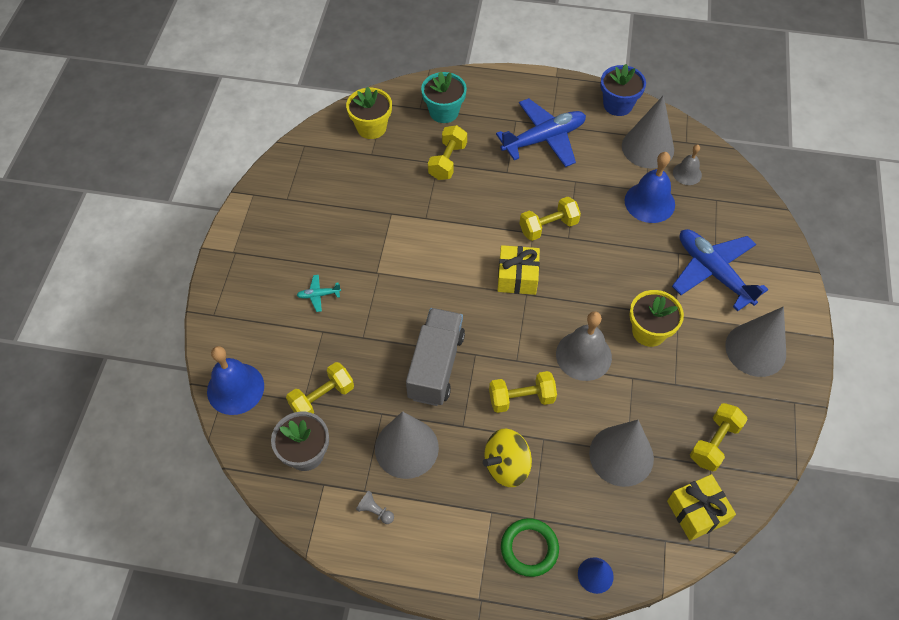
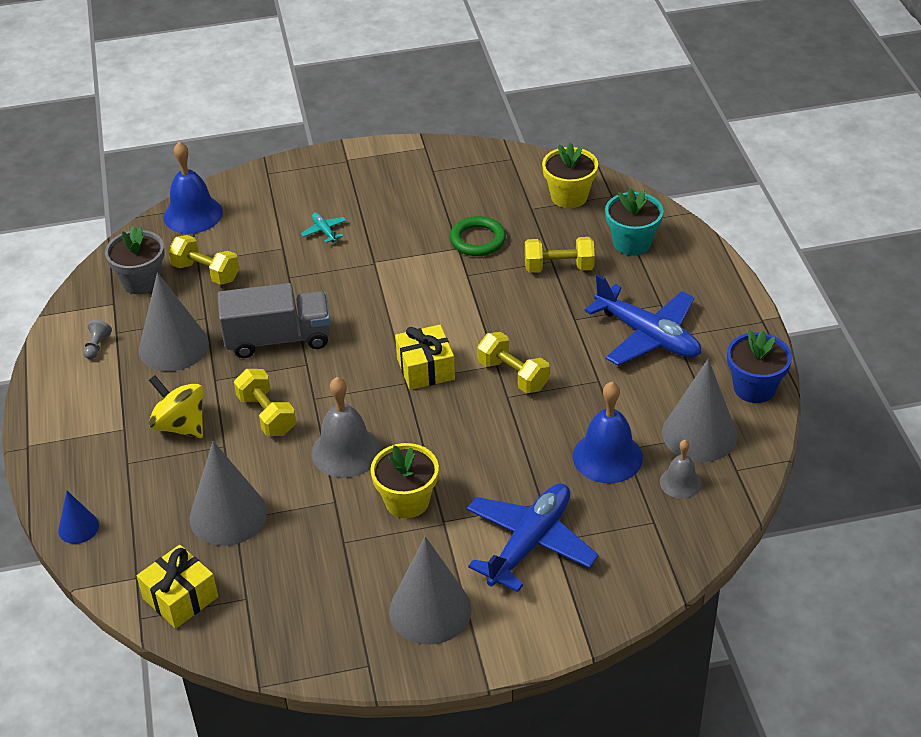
camera: 70 degrees right, 15 degrees down
(529, 548) = (92, 468): green ring -> green ring (477, 240)
(714, 443) = (277, 595): yellow dumbbell -> none

